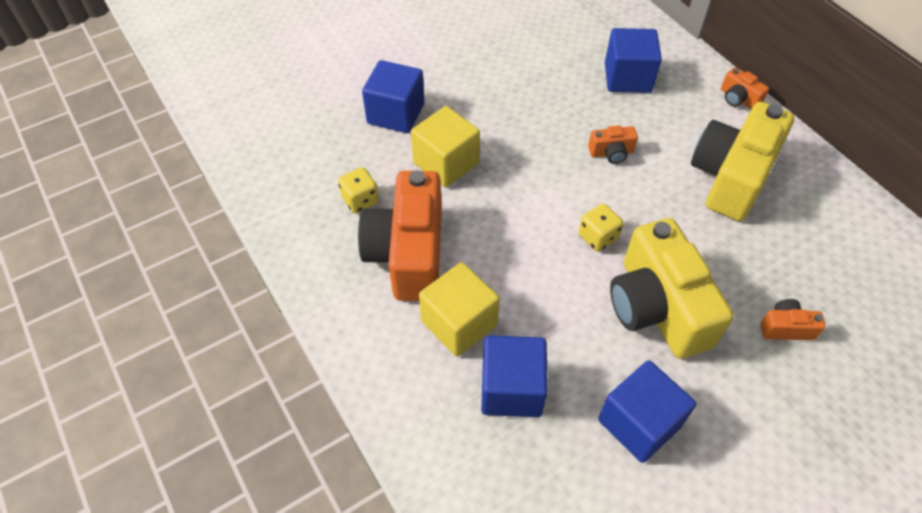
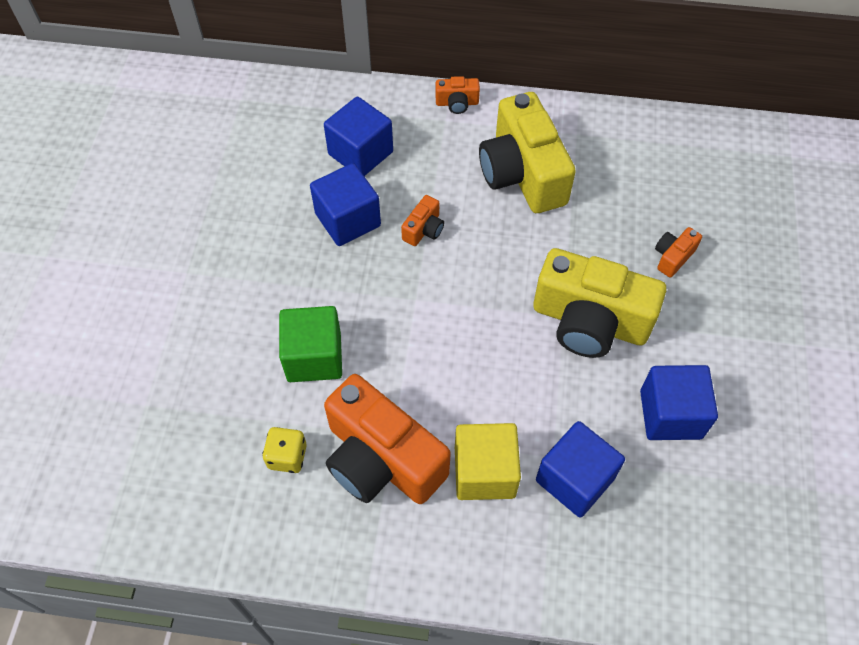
camera: 50 degrees left, 5 degrees up
(396, 114) = (216, 354): blue cube -> blue cube (348, 220)
(446, 163) = (314, 357): yellow cube -> green cube
(598, 237) = (494, 307): yellow dice -> none

